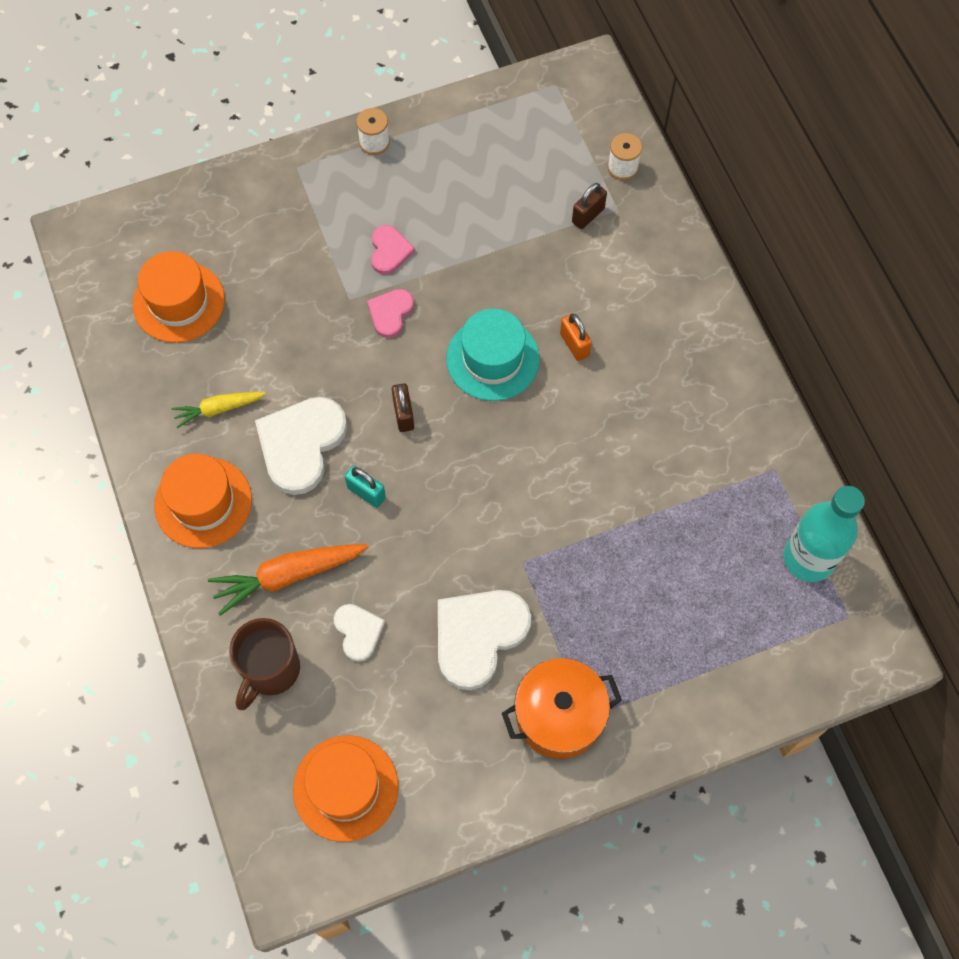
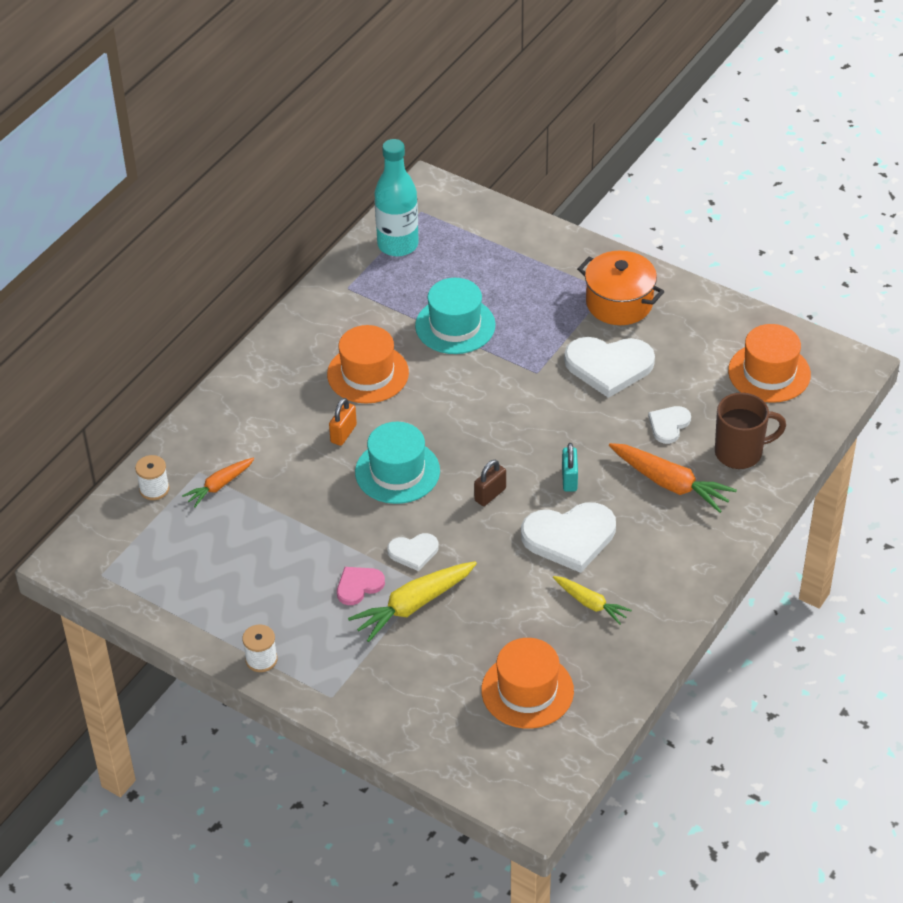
camera: 125 degrees left, 20 degrees down
(203, 502) = (668, 564): orange hat -> orange hat (368, 374)
(334, 277) = (413, 605): none -> yellow carrot
(390, 313) = (413, 552): pink heart -> white heart
(588, 215) = (219, 485): brown padlock -> orange carrot
(645, 532) = (455, 325): none -> turquoise hat

